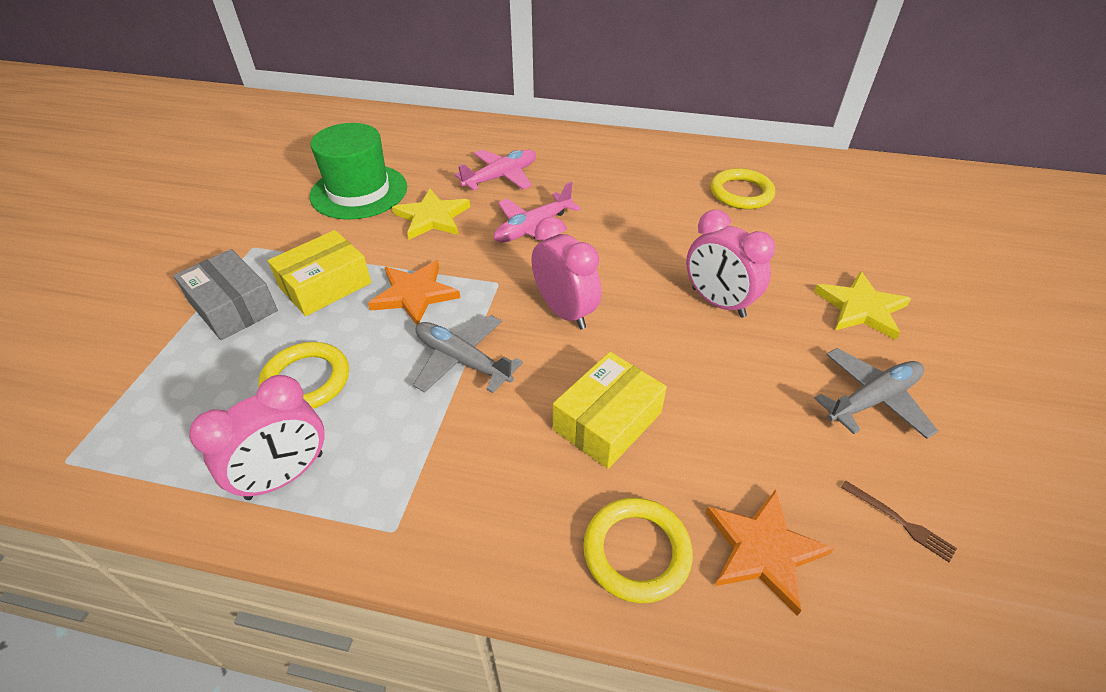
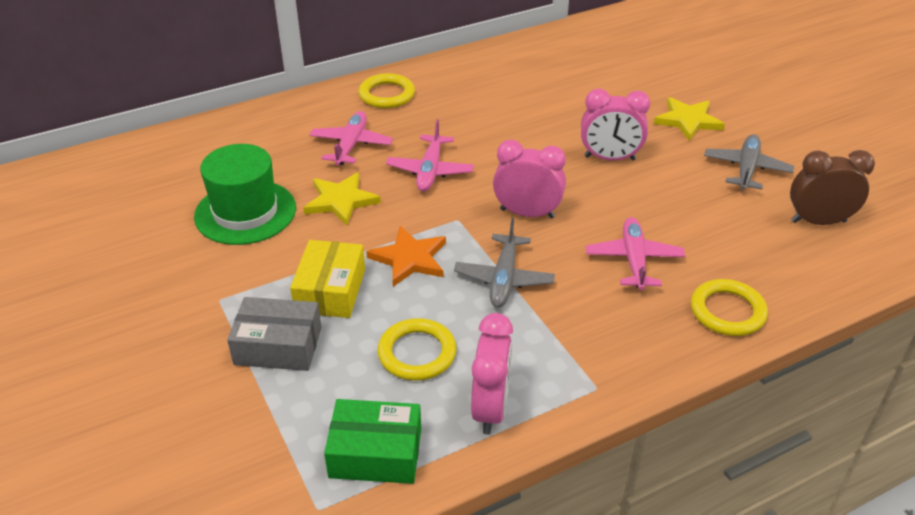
camera: 40 degrees left, 5 degrees down
(159, 446) = (375, 453): none -> green box
(462, 360) = (504, 279): grey plane -> grey plane turned 75 degrees counterclockwise
(607, 421) = (634, 260): yellow box -> pink plane
(741, 193) = (538, 78): yellow ring -> yellow ring (387, 95)
(763, 550) = (779, 272): orange star -> none
(900, 521) = (818, 221): brown fork -> brown clock

